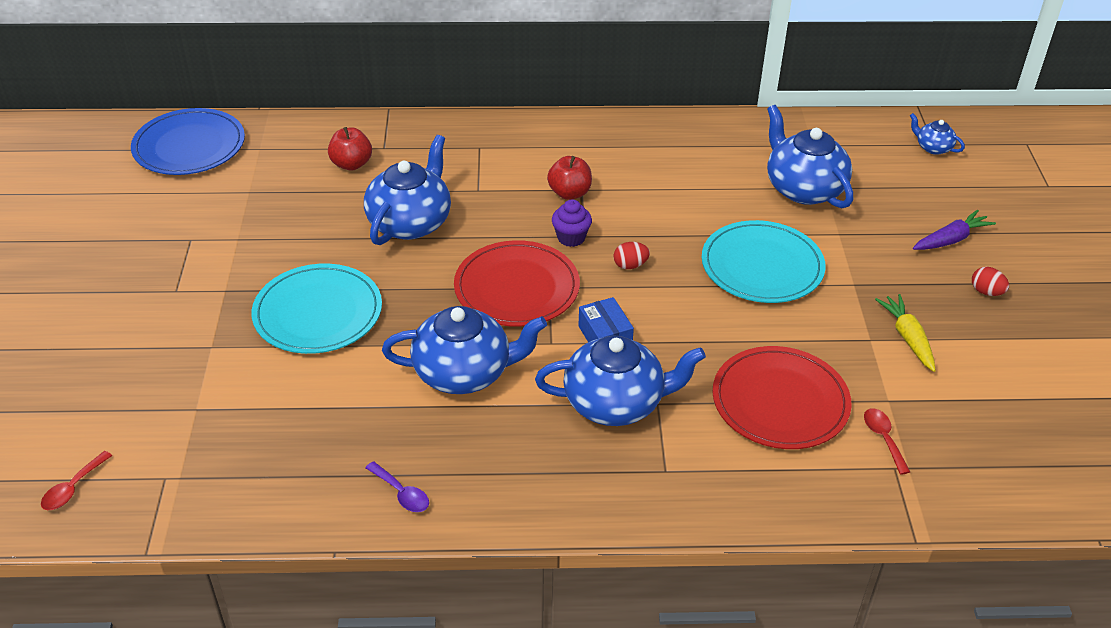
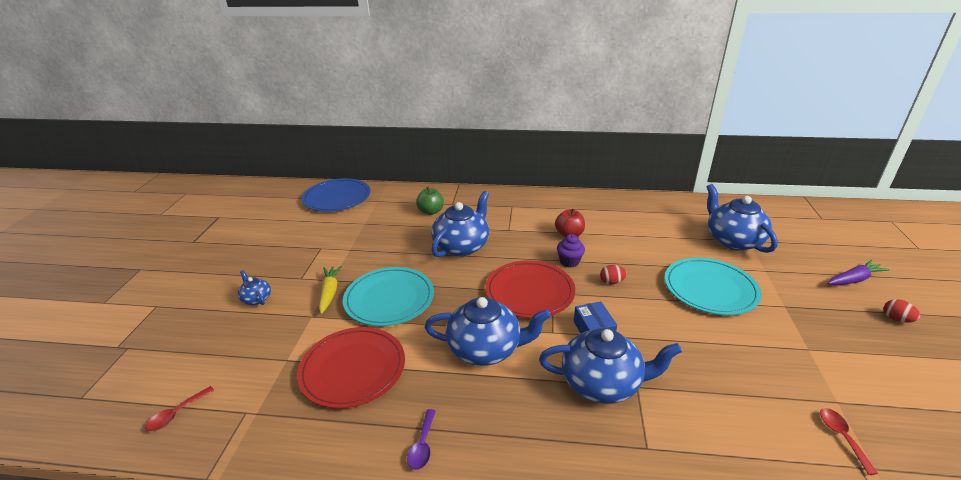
camera: 10 degrees right, 10 degrees down
(351, 164) = (431, 211): red apple -> green apple
(402, 493) = (422, 445): purple spoon -> purple spoon turned 45 degrees clockwise
(780, 401) = (741, 394): red plate -> red plate (353, 369)
(907, 338) = (840, 350): yellow carrot -> yellow carrot (329, 293)
(933, 147) = (822, 220): blue teapot -> blue teapot (256, 299)

